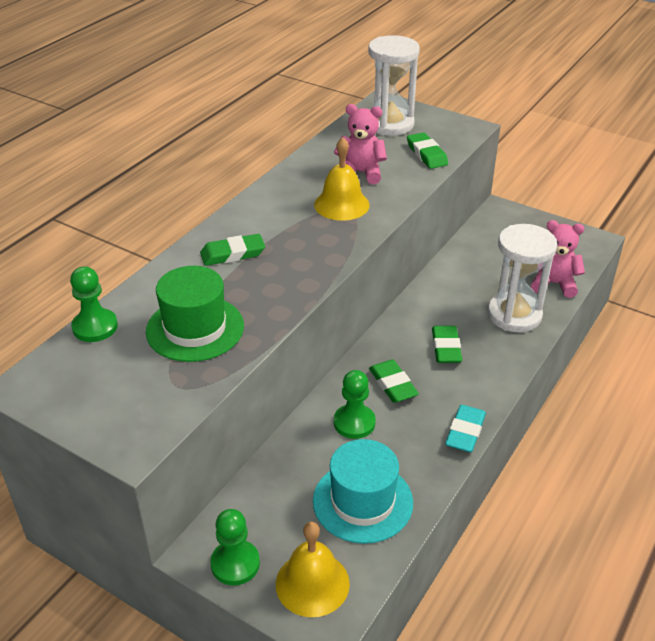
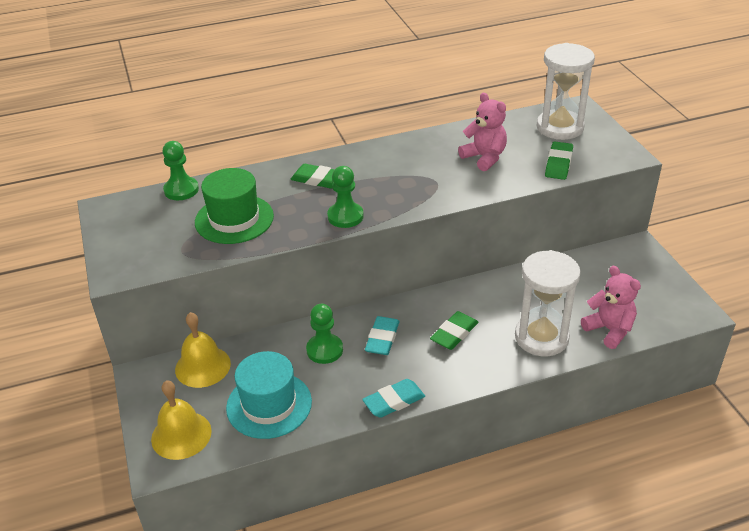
camera: 40 degrees right, 0 degrees up
(235, 564) = (153, 394): green pawn -> green pawn (345, 216)
(341, 204) = (438, 176): yellow bell -> yellow bell (202, 366)
(393, 384) = (382, 339): green eraser -> turquoise eraser

